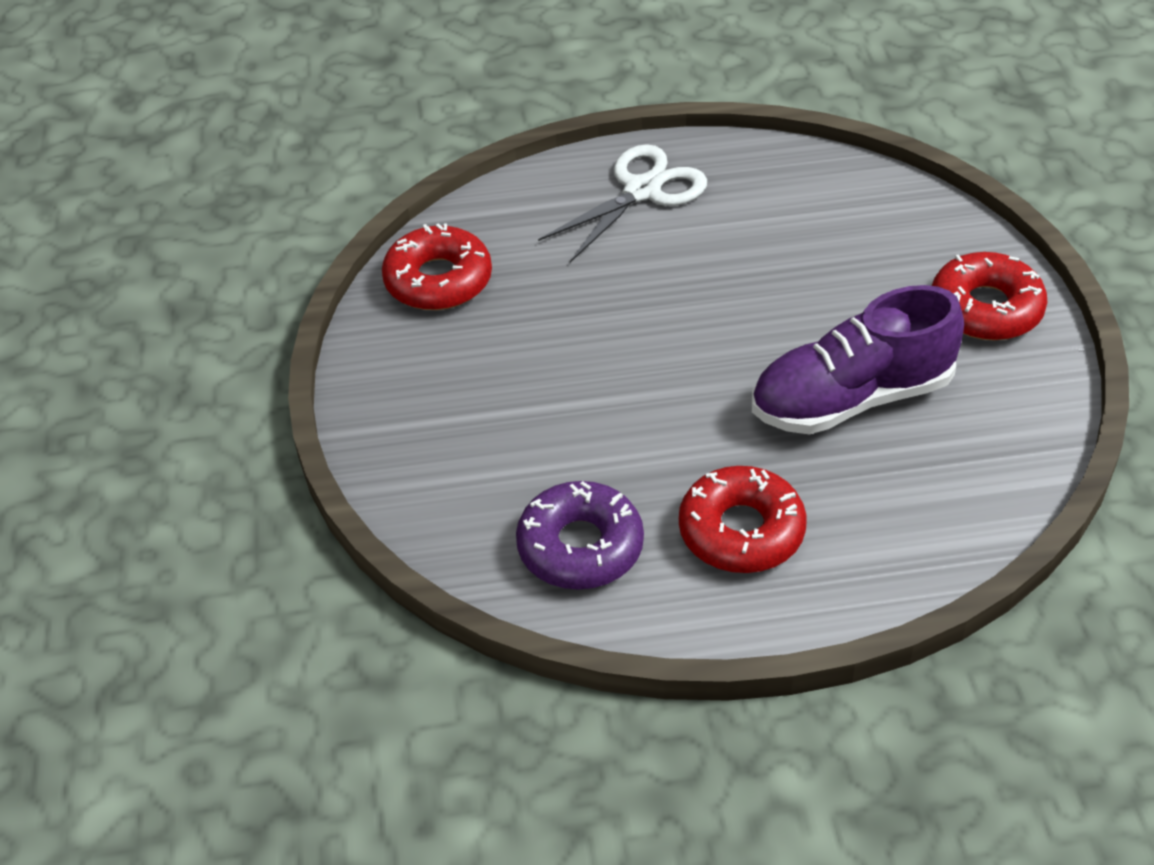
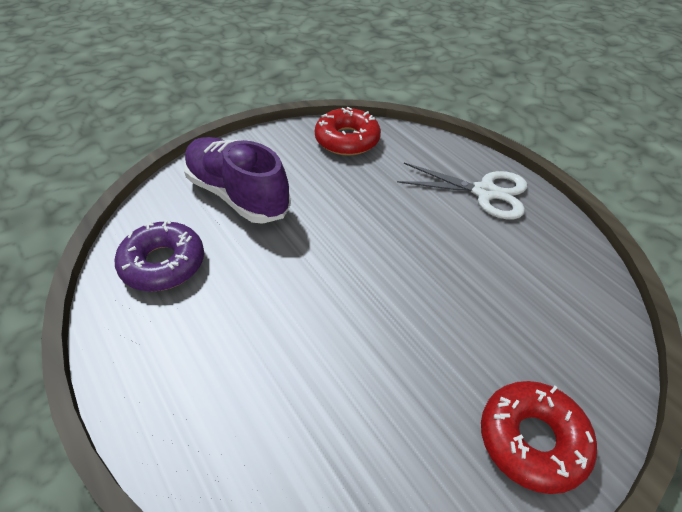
camera: 60 degrees right, 0 degrees up
(741, 531) = (203, 343): red donut -> none
(851, 398) = (366, 370): purple shoe -> purple shoe (237, 195)

